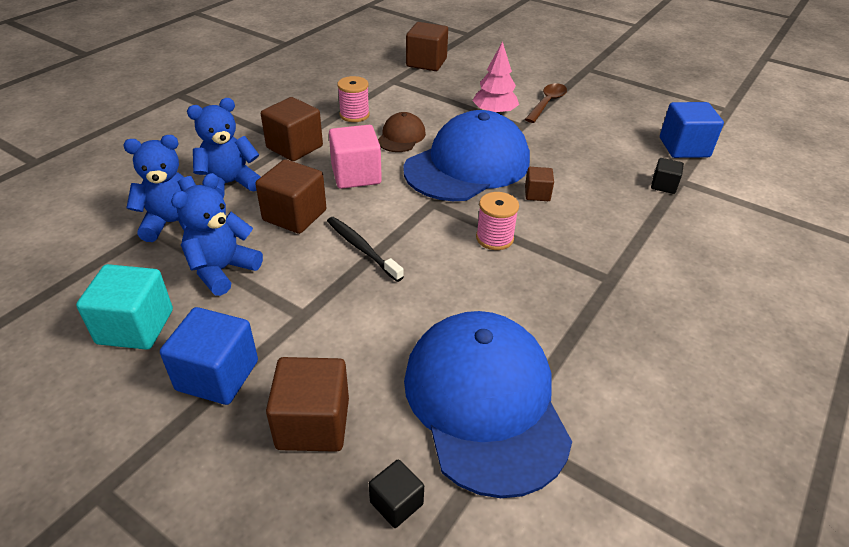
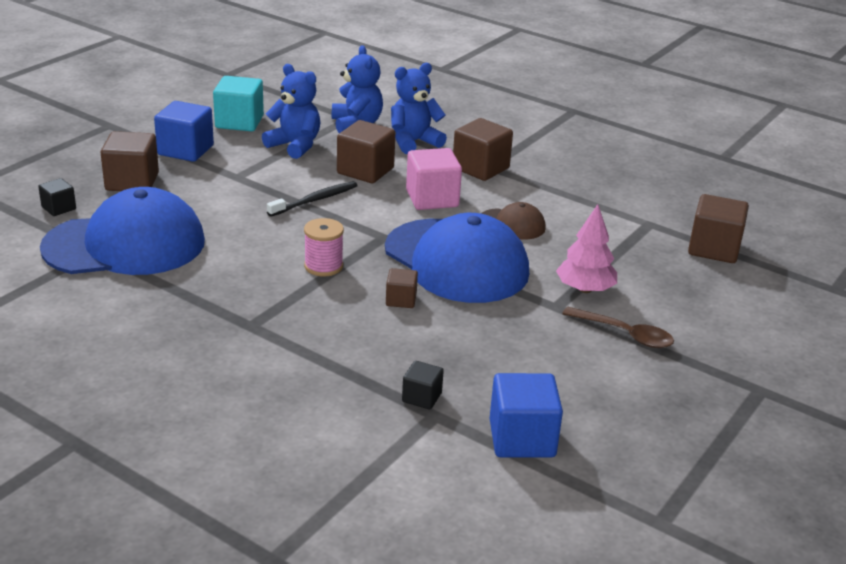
camera: 90 degrees right, 10 degrees down
(229, 184) = (413, 142): blue teddy bear -> blue teddy bear turned 90 degrees counterclockwise
(354, 115) = (554, 198): pink spool -> none

